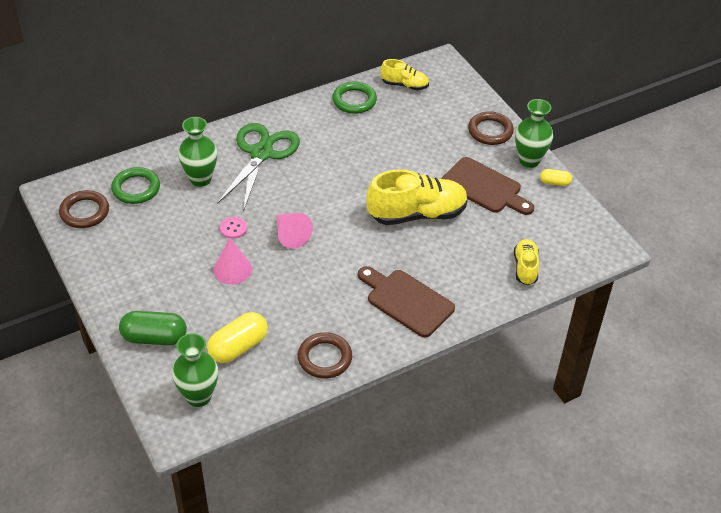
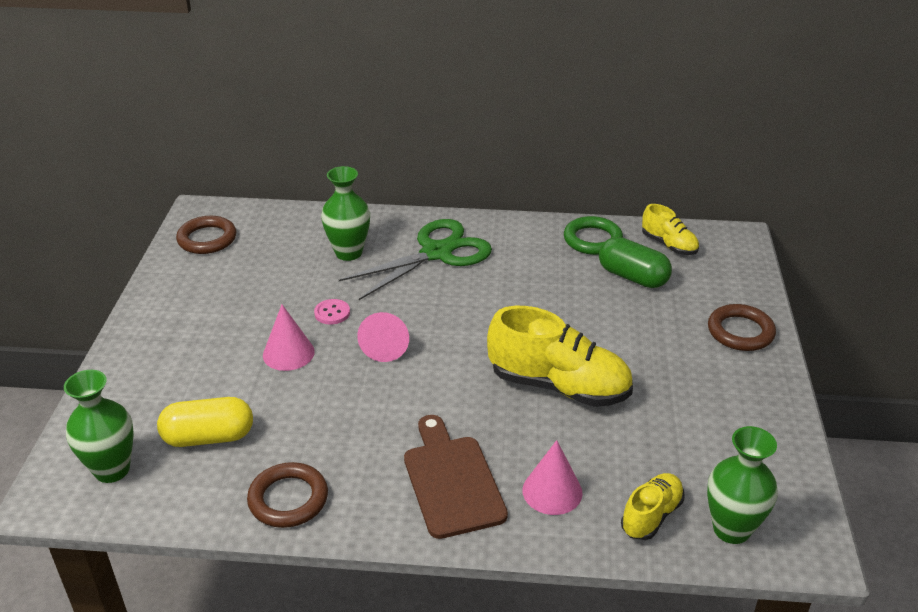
camera: 35 degrees right, 10 degrees down
(136, 188) = (277, 237): green ring -> none
(154, 338) = (138, 385): green capsule -> green capsule (632, 277)
(465, 280) = (552, 491): none -> pink cone
(484, 187) = (677, 392): brown cutting board -> none
(529, 160) = (768, 385): green vase -> green vase (731, 529)
(555, 182) = (785, 427): yellow capsule -> none

